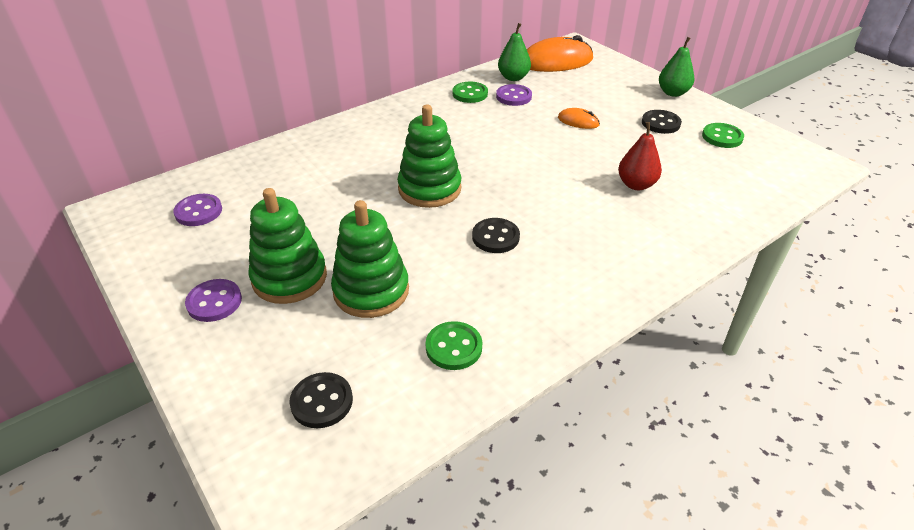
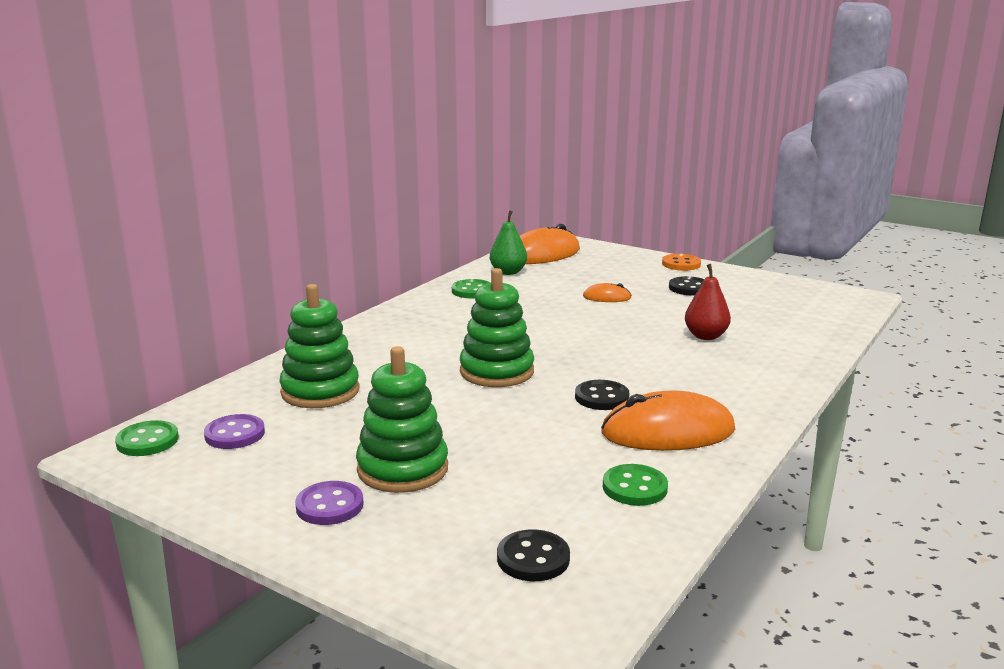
camera: 20 degrees left, 20 degrees down
(371, 291) = (506, 462): green stacking toy -> green stacking toy (320, 391)
(513, 97) = (522, 287): purple button -> none
(525, 290) = (668, 432): none -> orange mouse
(673, 93) = (681, 264): green pear -> orange button
(722, 137) = (755, 290): green button -> green button (147, 441)

